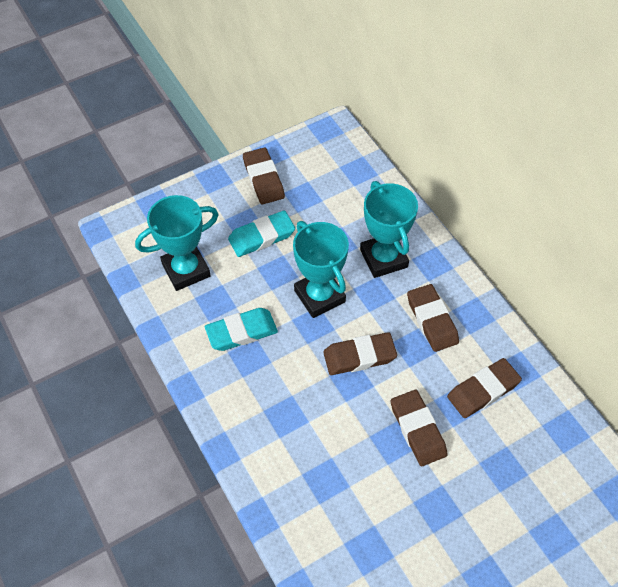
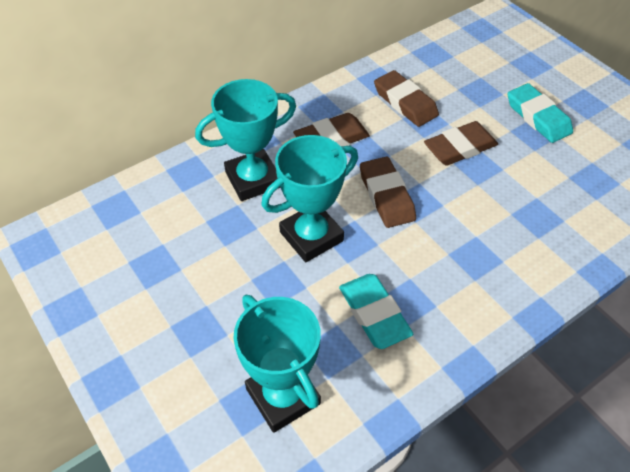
camera: 95 degrees left, 5 degrees down
(261, 237) = (222, 306): turquoise eraser -> turquoise eraser (538, 117)
(263, 179) = (119, 314): brown eraser -> none

